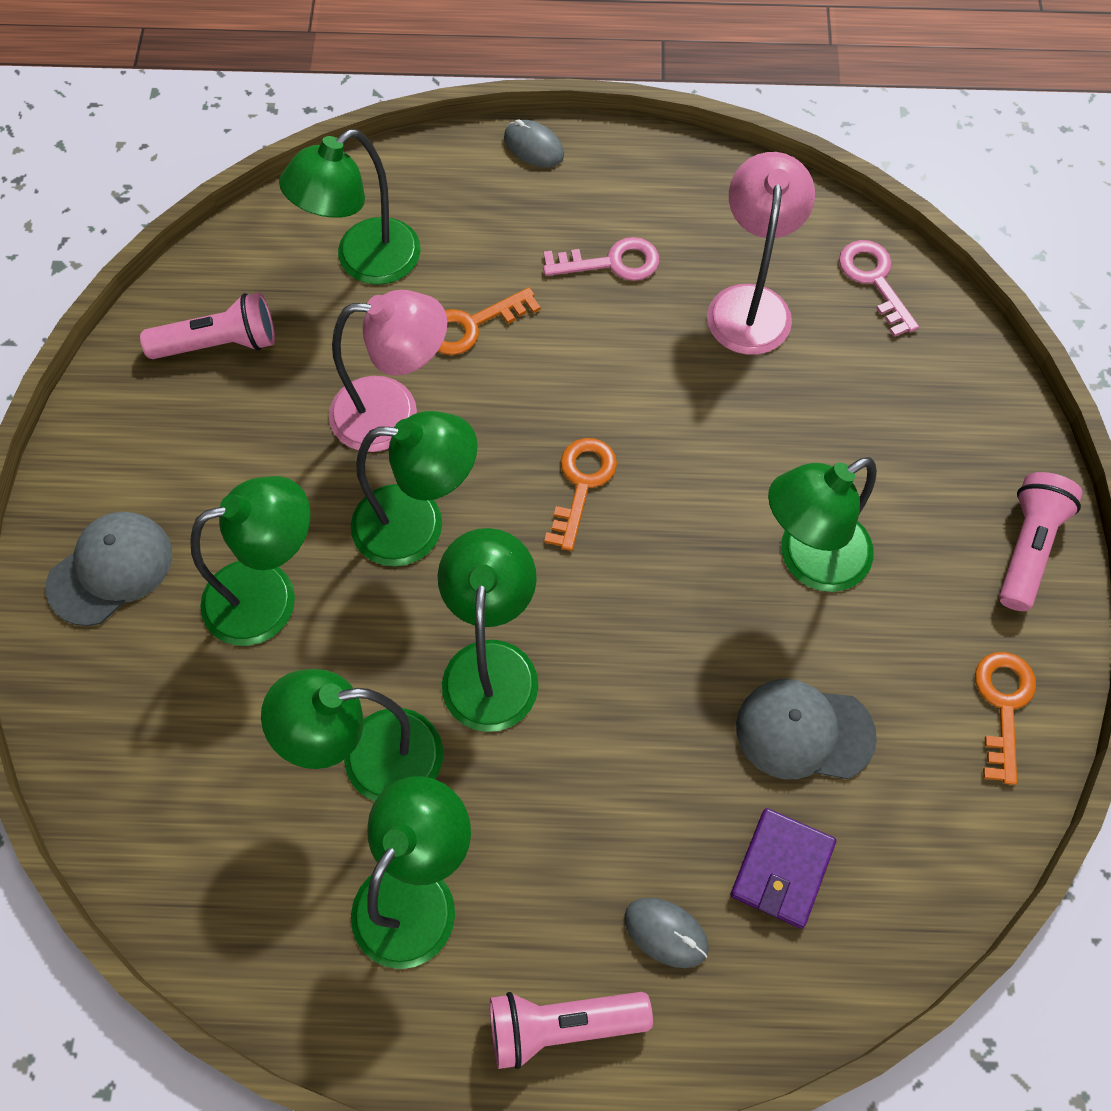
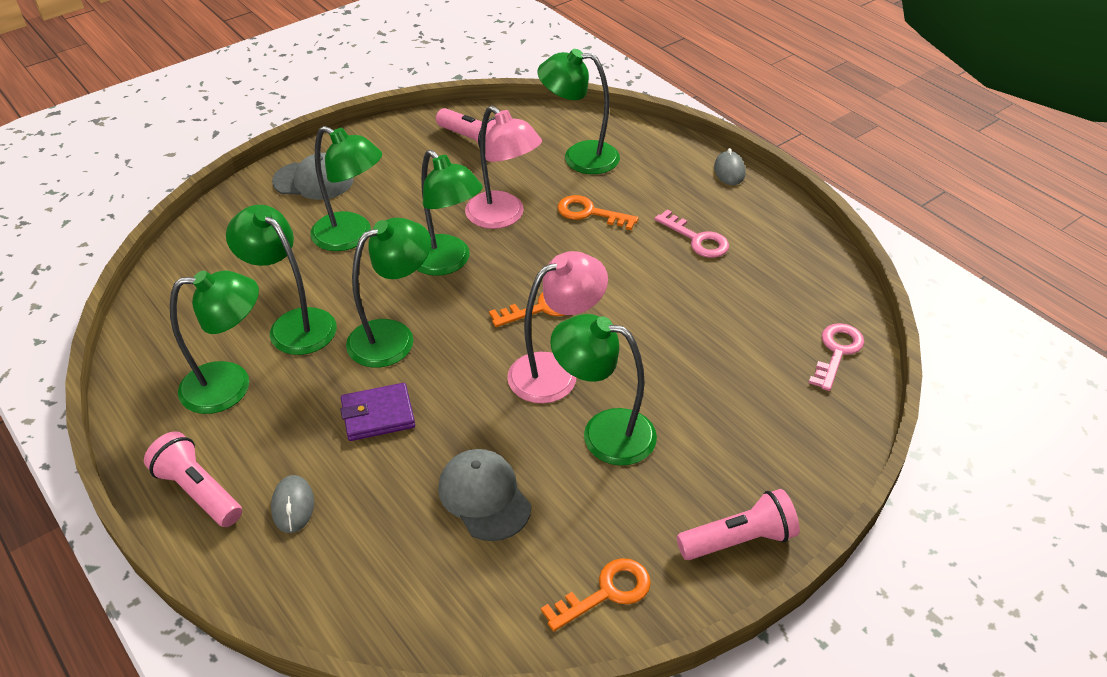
camera: 50 degrees right, 20 degrees down
(750, 303) = (746, 308): pink lamp -> pink lamp (555, 371)
(782, 869) = (381, 538): purple wallet -> purple wallet (378, 415)

